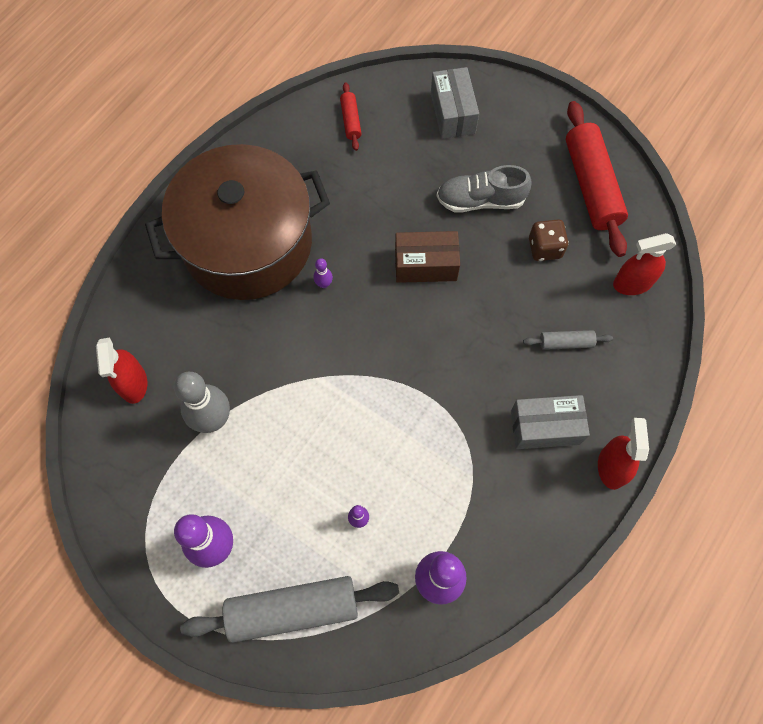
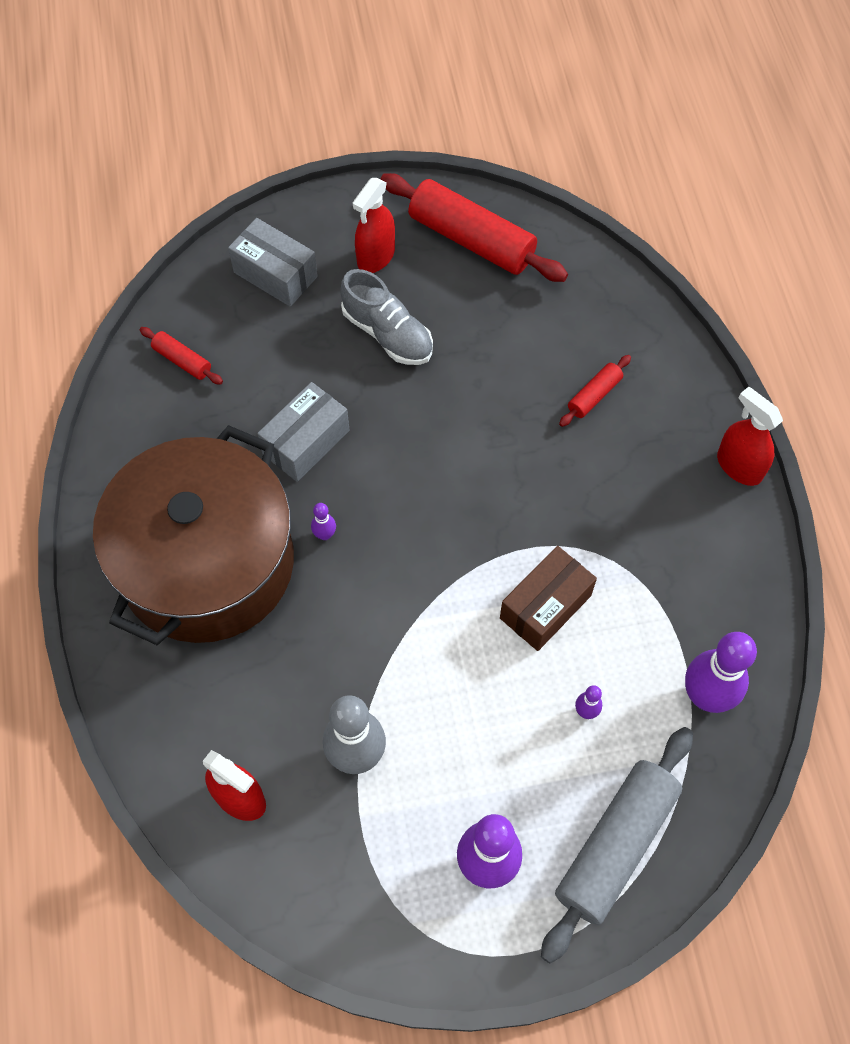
camera: 45 degrees left, 5 degrees down
(425, 265) = (401, 434): brown box -> brown box (545, 607)
(480, 200) = (388, 334): grey shoe -> grey shoe turned 90 degrees counterclockwise
(545, 248) = (490, 328): brown dice -> none
(545, 427) = (653, 482): grey box -> grey box (306, 442)
(566, 343) = (594, 395): grey rolling pin -> red rolling pin
(632, 283) = (594, 296): red spray bottle -> red spray bottle (376, 257)

